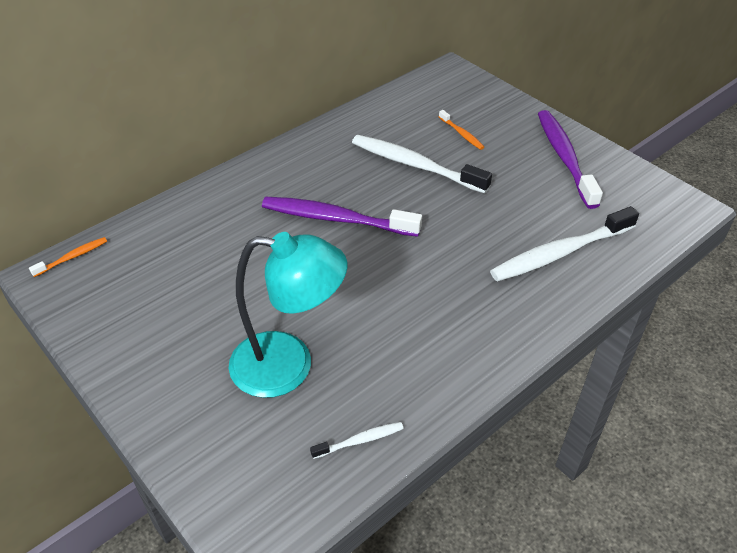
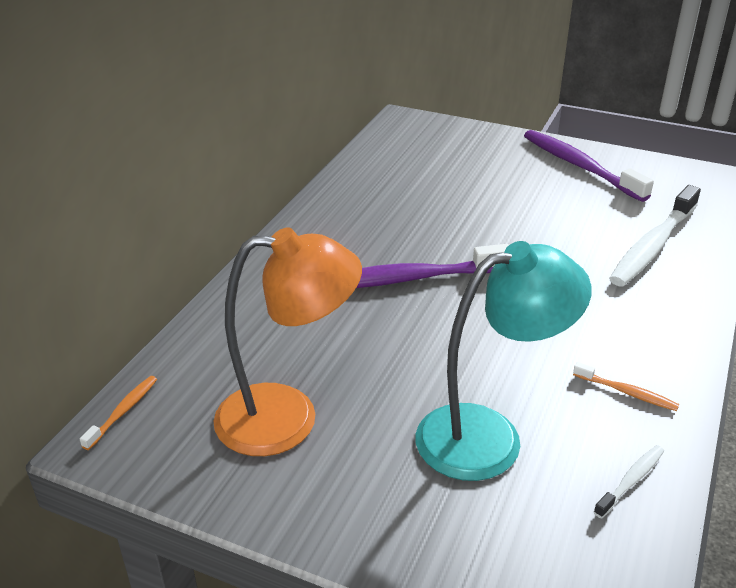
camera: 25 degrees left, 10 degrees down
(167, 300) = (288, 418): none -> orange lamp
(416, 165) = (446, 209): white toothbrush -> none
(461, 134) = (465, 170): orange toothbrush -> orange toothbrush (626, 392)

